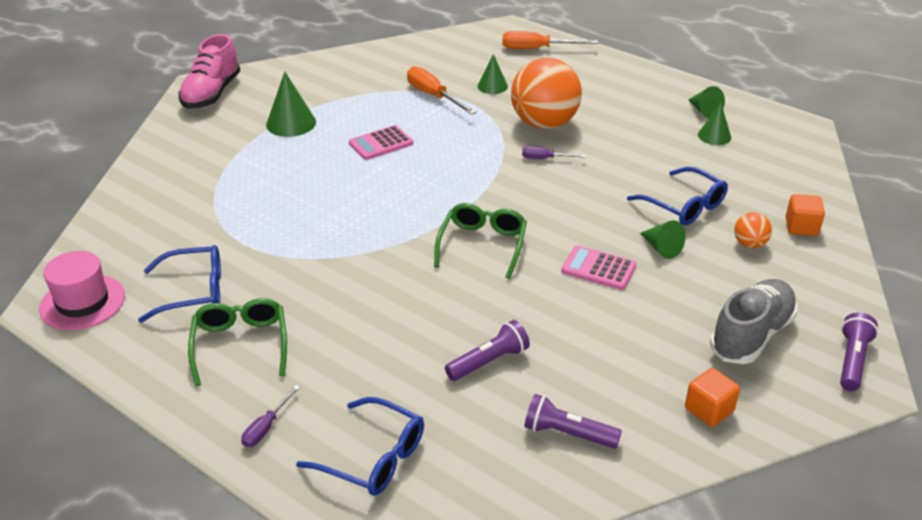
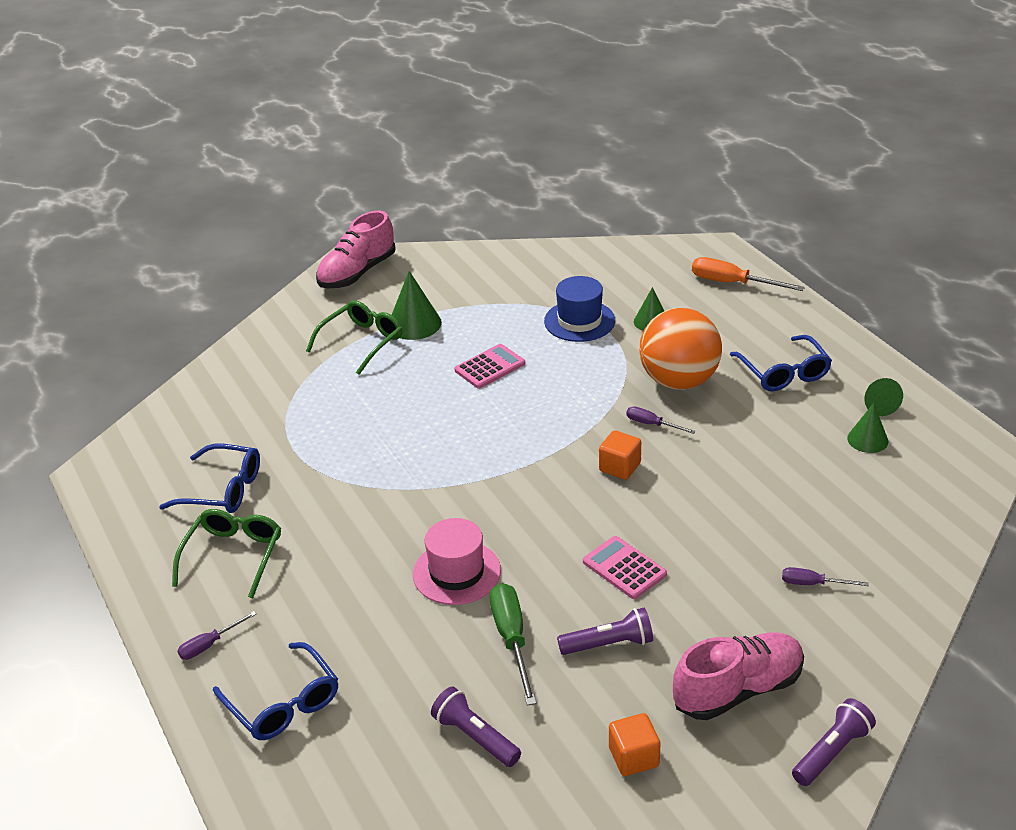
camera: 25 degrees right, 0 degrees up
(82, 302) = (125, 475): pink hat -> pink hat (456, 572)
(381, 143) = (490, 367): pink calculator -> pink calculator turned 150 degrees clockwise
(433, 96) = (579, 321): orange screwdriver -> blue hat
(482, 245) = (521, 510): green glasses -> green glasses (362, 342)
(489, 361) = (447, 639): purple flashlight -> purple flashlight (609, 644)
(545, 347) = (512, 639): none -> green screwdriver
(661, 248) = (709, 562): green cone -> none
(684, 206) = (770, 519): blue glasses -> blue glasses (784, 373)
(749, 244) = (813, 584): orange ball -> purple screwdriver
(751, 335) = (738, 690): grey shoe -> pink shoe
(801, 227) = (890, 579): orange cube -> orange cube (619, 467)

